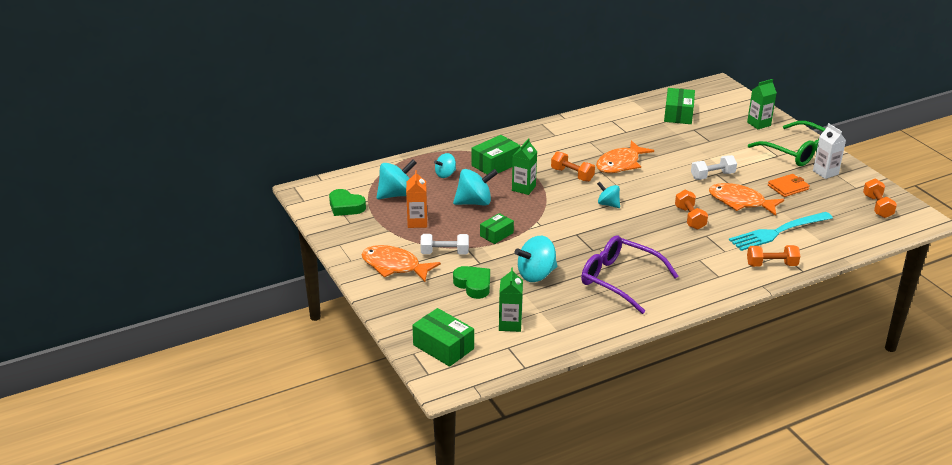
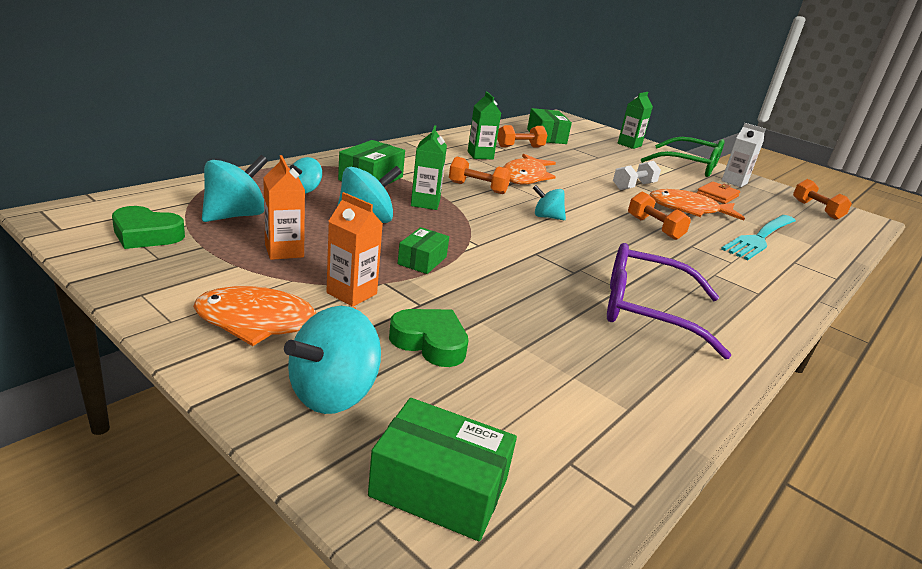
camera: 25 degrees left, 5 degrees down
(444, 253) = (351, 293): white dumbbell -> orange carton
(510, 324) = (540, 410): green carton -> green carton (480, 155)
(536, 275) = (522, 314): turquoise spinning top -> turquoise spinning top (333, 393)
(771, 265) = (798, 274): orange dumbbell -> orange dumbbell (520, 147)

